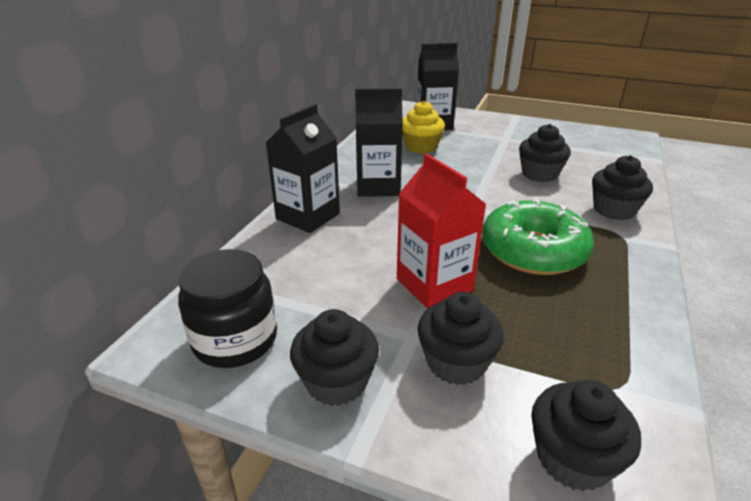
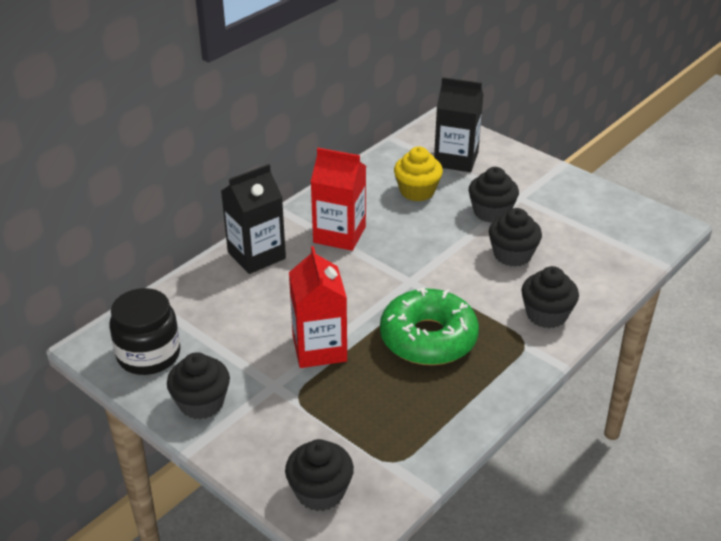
camera: 20 degrees right, 5 degrees up
(378, 186) = (339, 234): black carton -> red carton
(456, 362) = (291, 413): black cupcake -> black cupcake (491, 212)

